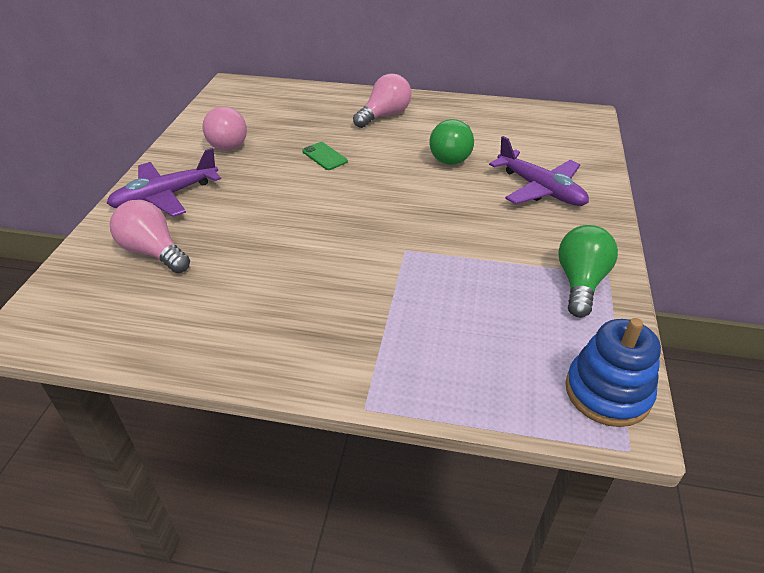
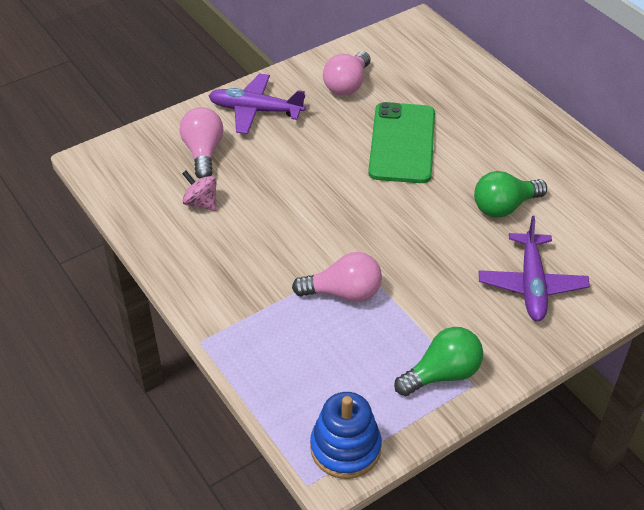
camera: 45 degrees right, 5 degrees up
(205, 292) = (201, 203): none -> pink spinning top
(324, 156) = (402, 143): green phone -> green phone, size x2.36
(384, 115) = (503, 131): pink light bulb -> pink light bulb (343, 293)

